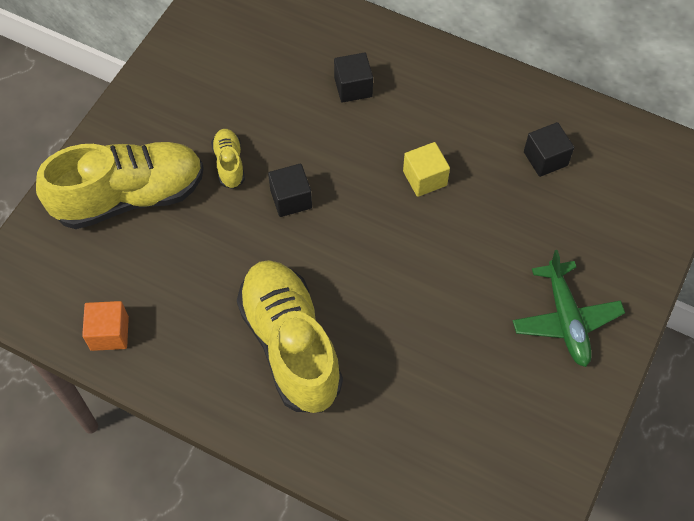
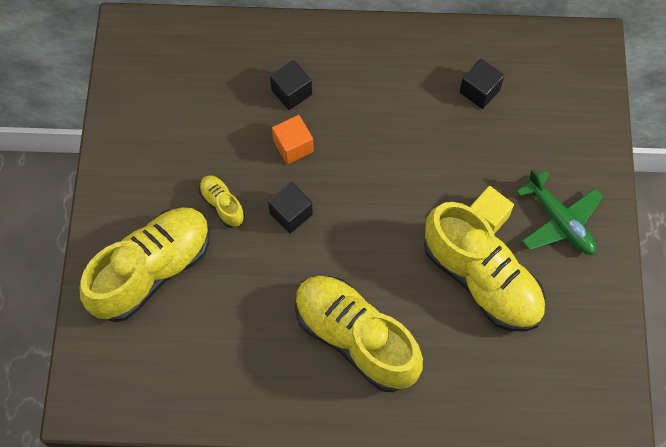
camera: 25 degrees left, 5 degrees up
(109, 333) = (201, 396): orange cube -> orange cube (293, 146)
(425, 178) = (391, 149): yellow cube -> yellow cube (487, 217)
(451, 343) = (481, 279): none -> yellow shoe

